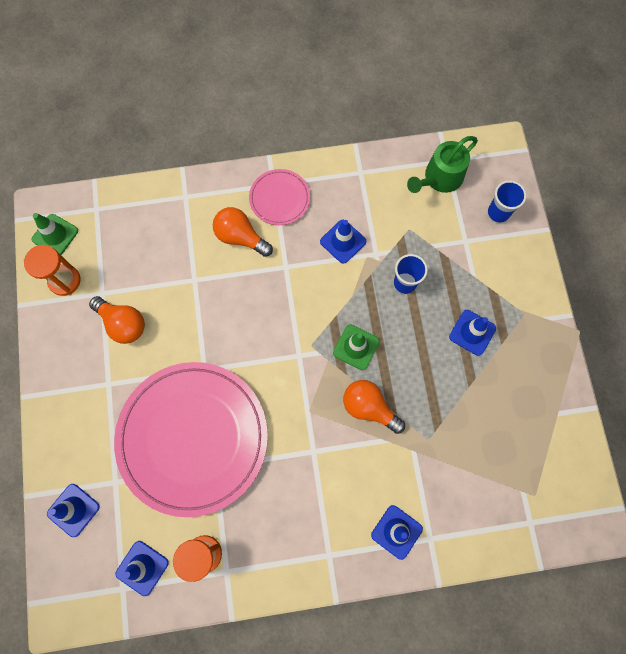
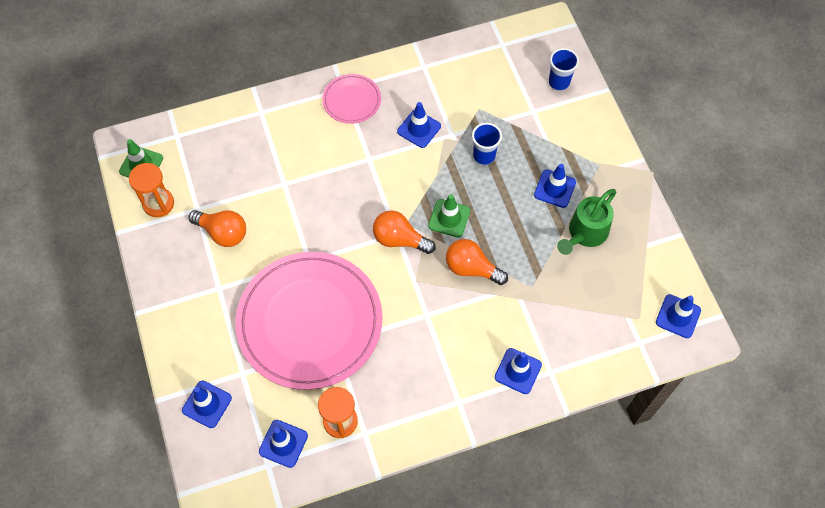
camera: 10 degrees left, 10 degrees down
(240, 237) = (321, 139): orange light bulb -> orange light bulb (399, 239)
(439, 179) = (499, 61): green watering can -> green watering can (585, 233)
(576, 500) = (678, 316): none -> blue traffic cone

